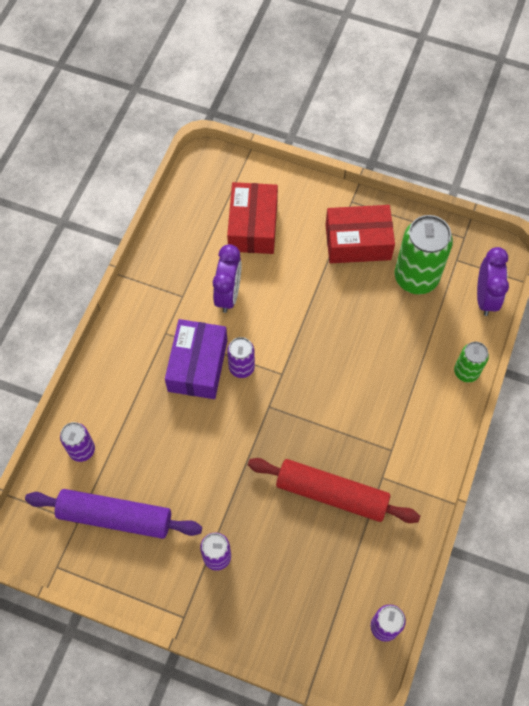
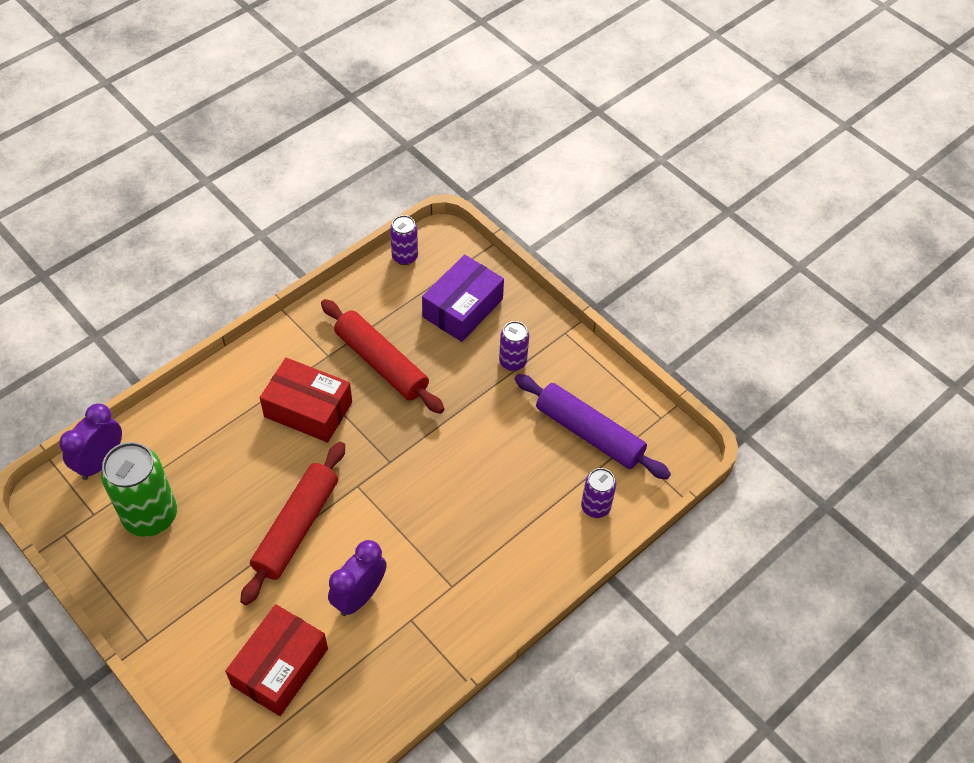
camera: 155 degrees left, 10 degrees down
(198, 365) = (436, 535): purple box -> purple box (462, 308)
(241, 367) = (393, 511): purple can -> none
(306, 320) = (296, 527): none -> red rolling pin
(358, 242) = (178, 586): red box -> red box (308, 409)
(466, 372) = (181, 404): green can -> none

